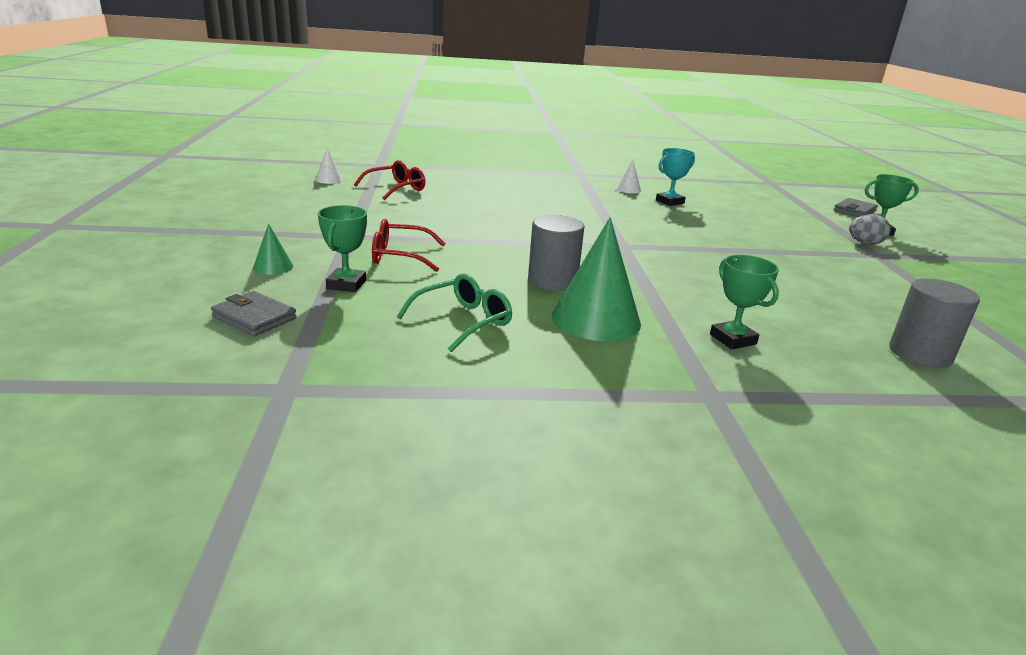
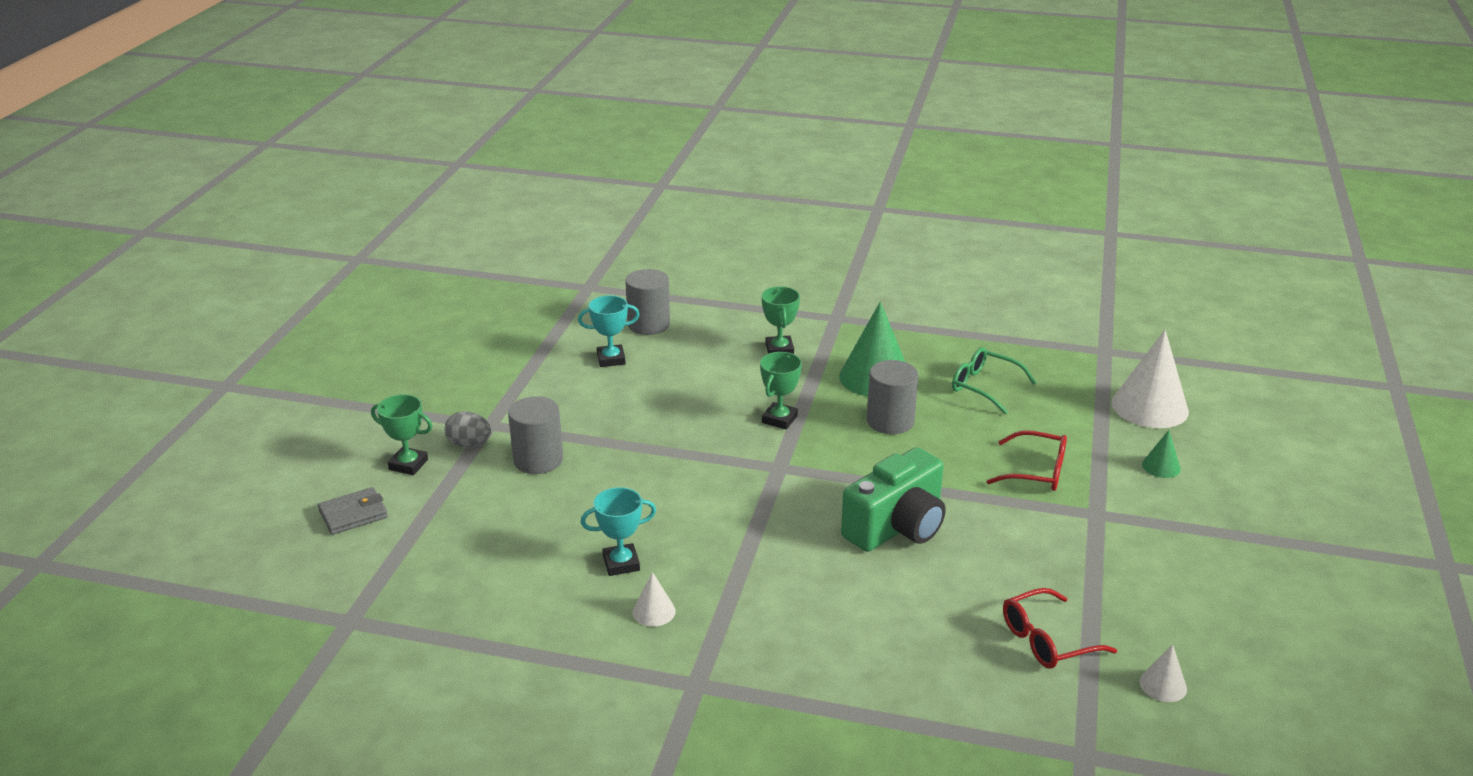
camera: 160 degrees left, 5 degrees up
(254, 318) = (1149, 407): grey wallet -> white cone
(346, 284) = (1085, 436): green trophy -> green trophy (779, 419)
(463, 321) = (984, 387): green glasses -> green glasses turned 60 degrees clockwise
(508, 222) = (897, 527): none -> green camera
(801, 238) = (538, 460): none -> grey cylinder
(885, 310) = (611, 359): none -> turquoise trophy

